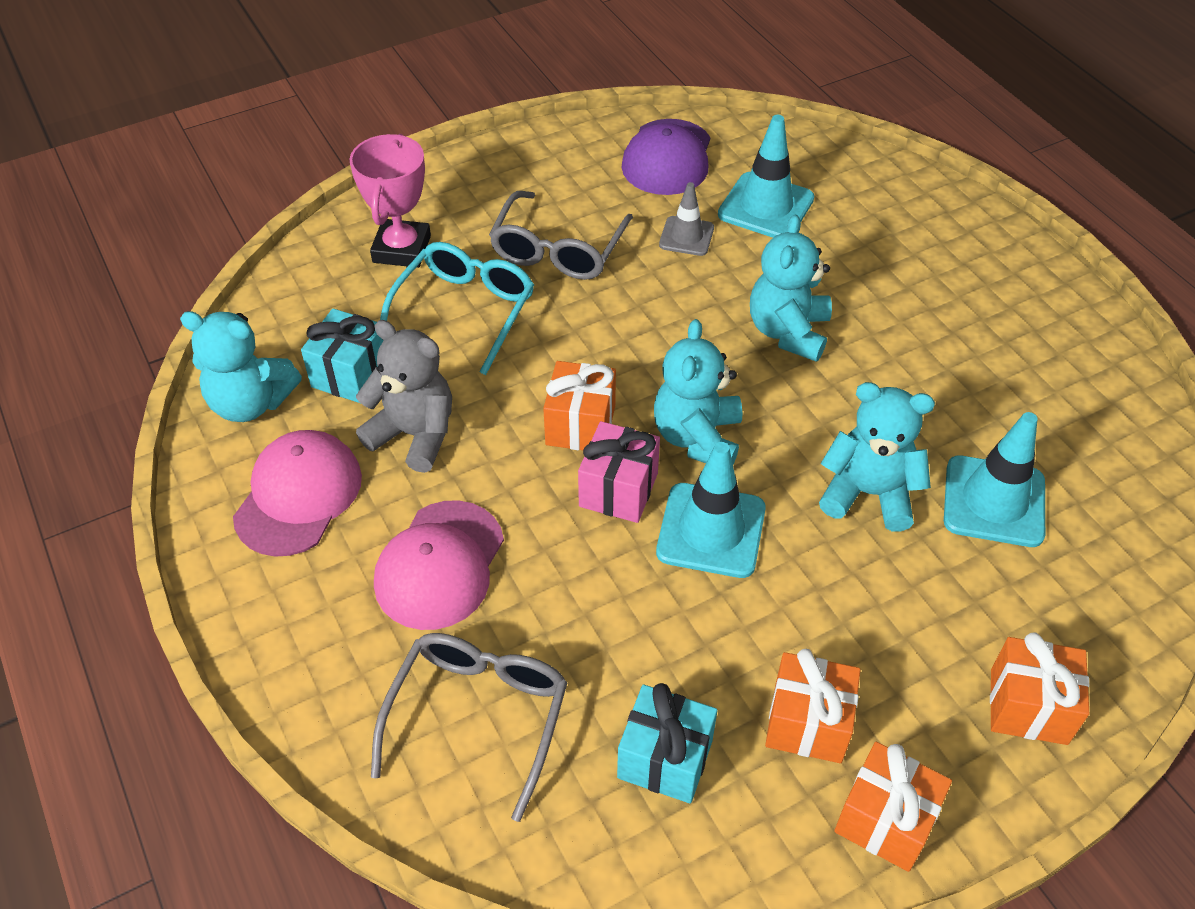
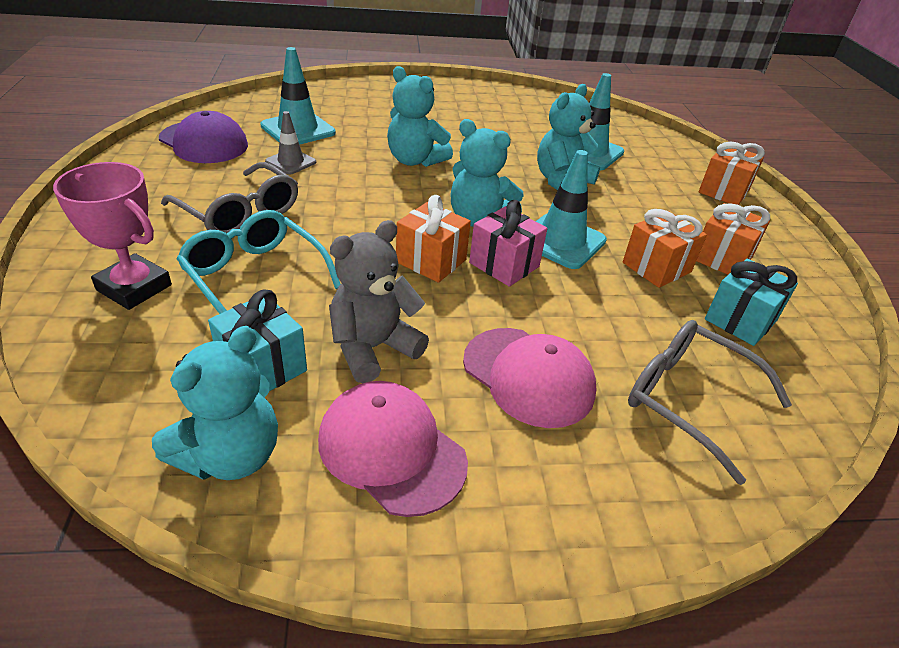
camera: 70 degrees left, 10 degrees down
(885, 820) = (791, 256): orange gift -> orange gift (656, 267)

